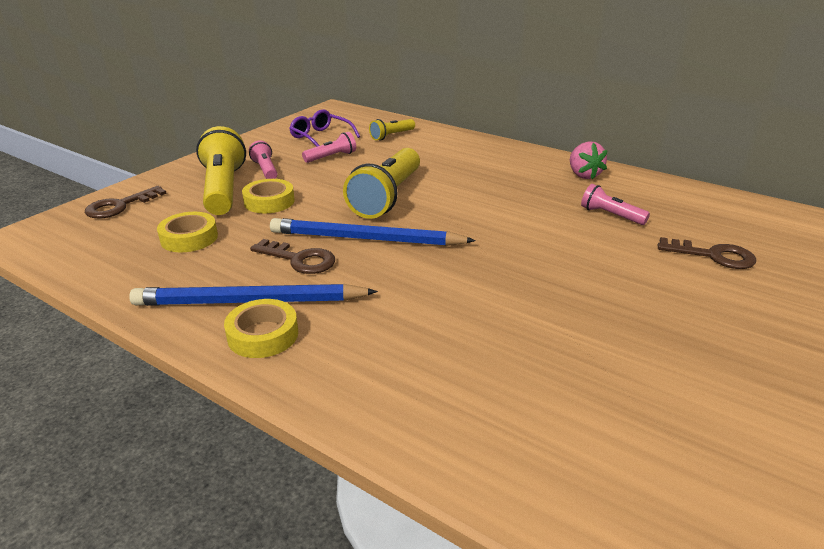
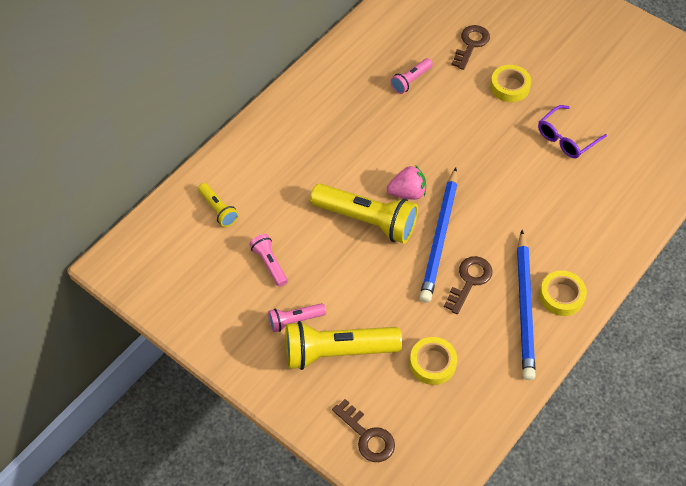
camera: 85 degrees left, 25 degrees up
(269, 202) = (368, 310): yellow tape -> yellow tape (509, 87)
(321, 137) = (211, 274): purple glasses -> purple glasses (566, 138)
(583, 175) = (336, 78): pink strawberry -> pink strawberry (407, 193)

